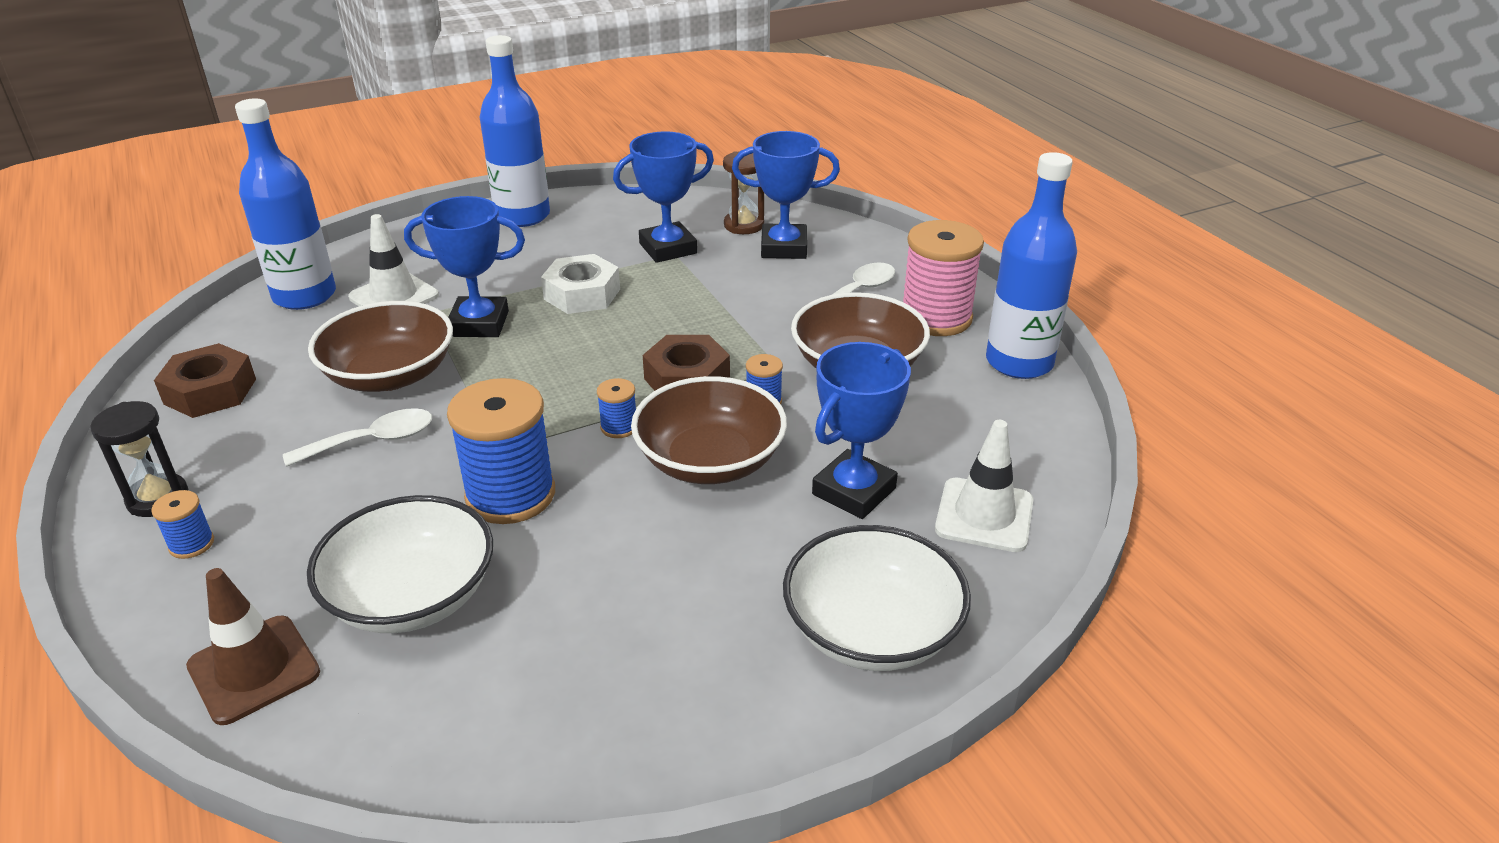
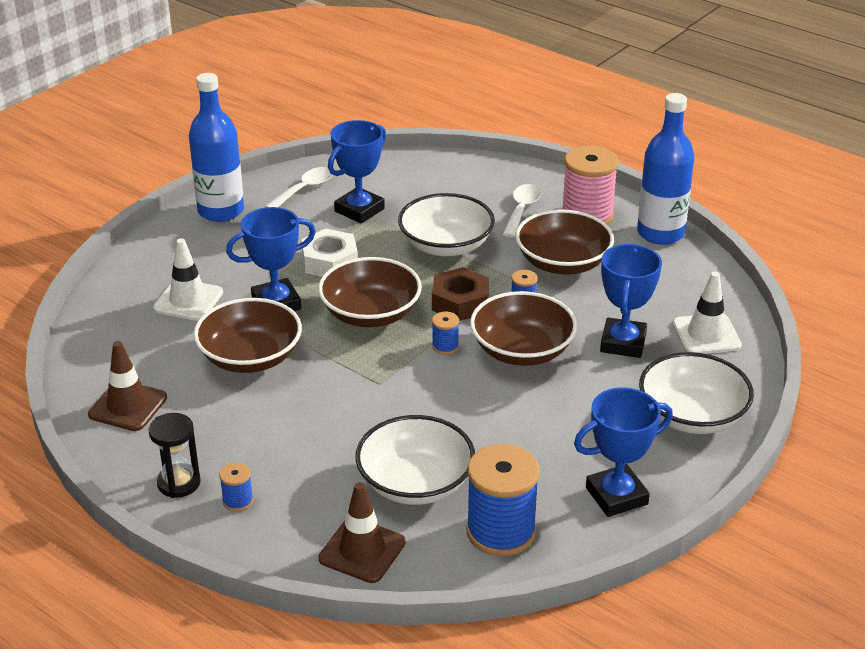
camera: 25 degrees left, 0 degrees up
(210, 391) = (128, 406): brown nut -> brown traffic cone
(304, 296) = (116, 319): blue bottle -> none
(373, 441) = (288, 403): white spoon -> white spoon (305, 189)
(510, 495) = (416, 408): blue spool -> blue spool (500, 532)
(570, 363) = (370, 313): none -> brown bowl
(730, 309) = (446, 245): none -> white bowl
(744, 225) = (398, 177): brown hourglass -> none
(784, 248) = (443, 189): blue trophy -> blue trophy (616, 496)

